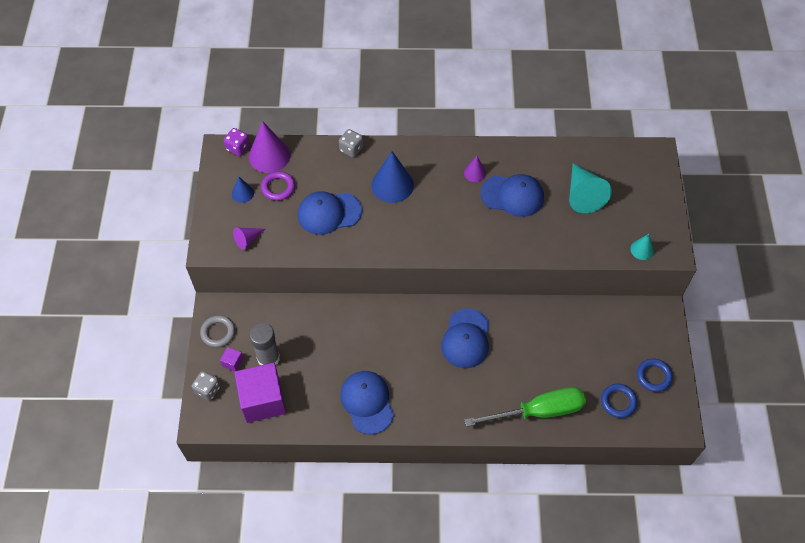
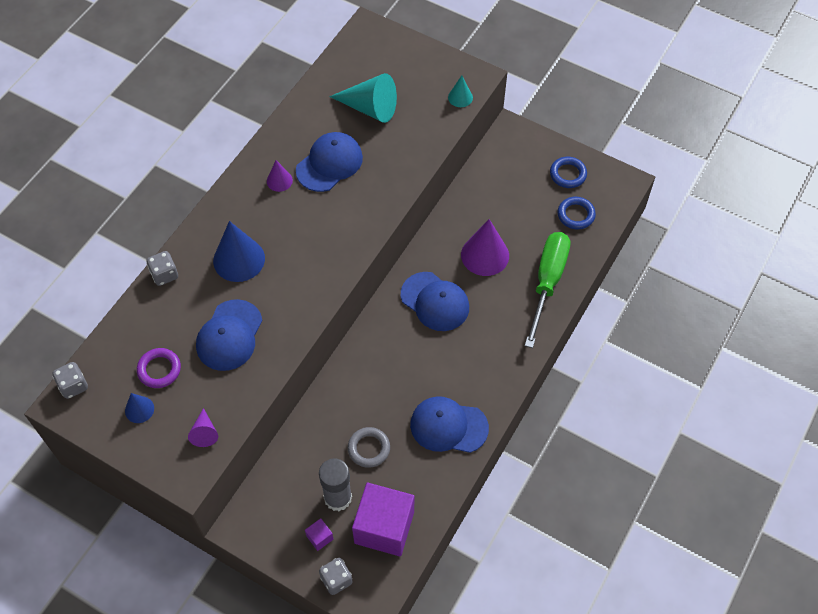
camera: 60 degrees left, 0 degrees up
(218, 332) = (272, 536): grey ring -> grey ring (369, 448)
(238, 148) = (73, 386): purple dice -> grey dice
(269, 156) = (110, 358): purple cone -> purple cone (485, 255)

